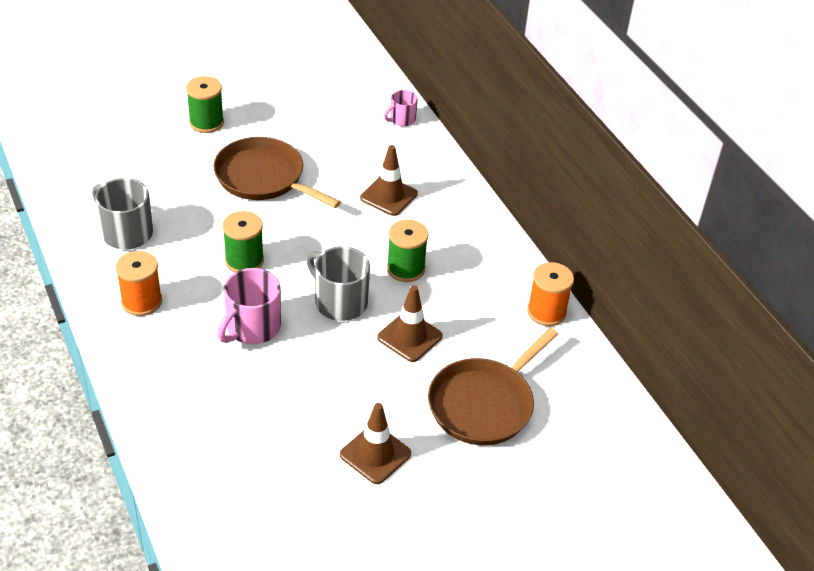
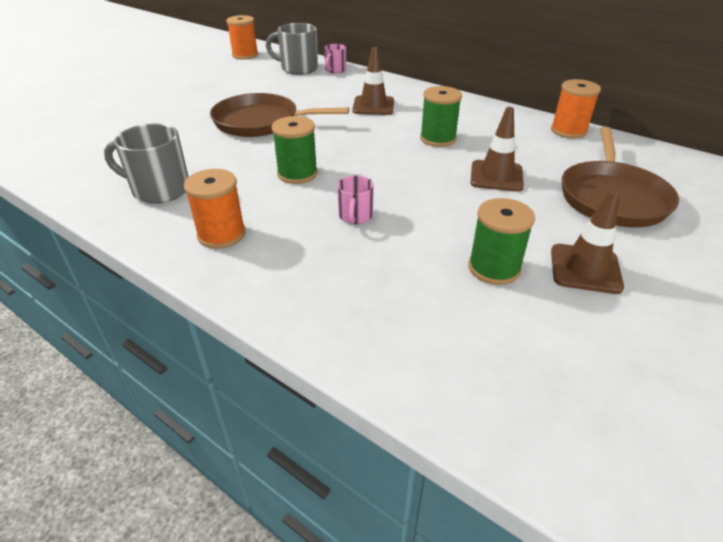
camera: 25 degrees left, 5 degrees down
(206, 122) = (179, 106): green spool -> green spool (494, 268)
(252, 327) = (355, 216): pink mug -> pink mug, size x0.58
(328, 54) = (245, 55): none -> orange spool
(339, 302) = (412, 174): grey mug -> grey mug (298, 68)

